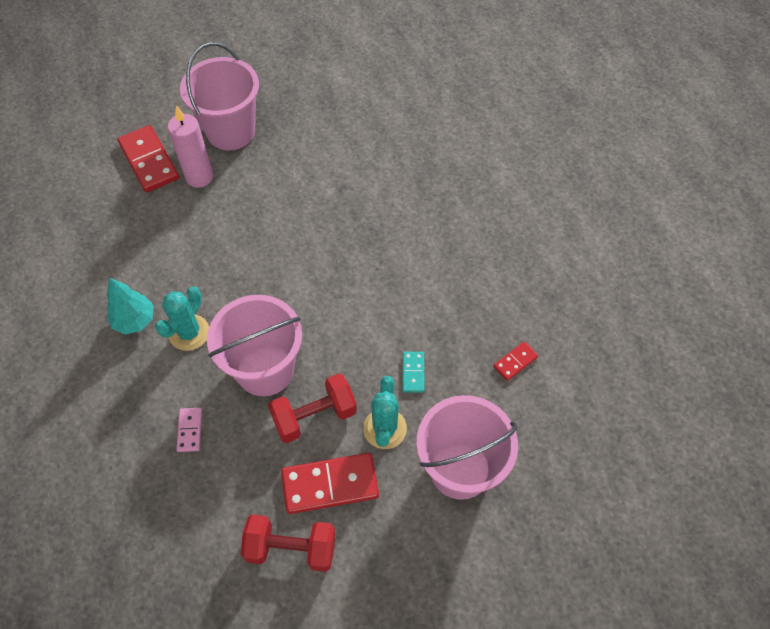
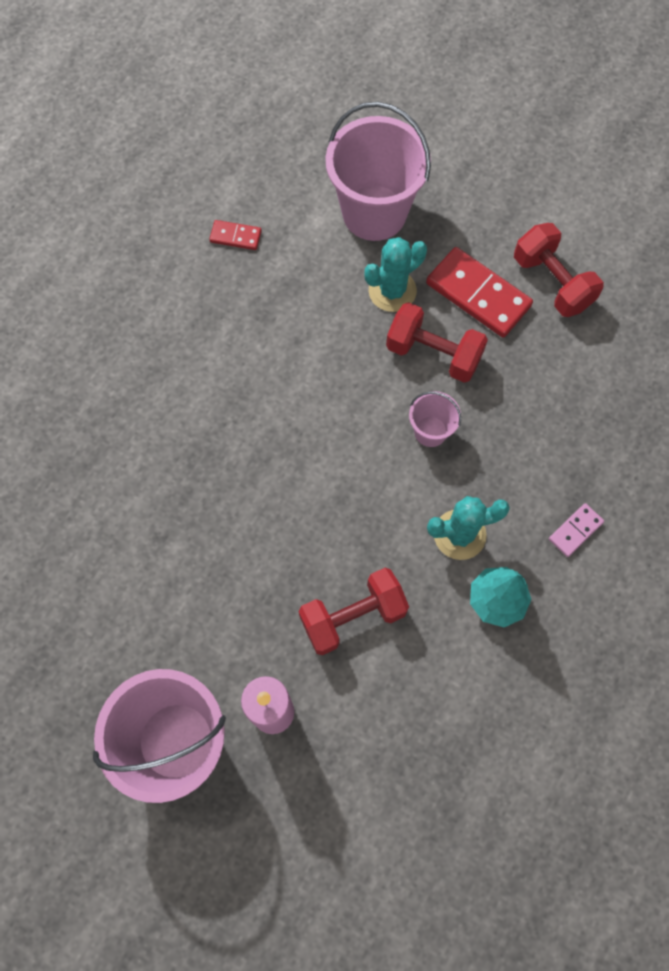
camera: 130 degrees left, 10 degrees up
(149, 161) = (300, 798): red domino -> none
(190, 430) = (543, 443): pink domino -> pink domino (575, 530)
(205, 244) = (353, 616): none -> red dumbbell
(265, 369) = (430, 431): pink bucket -> pink bucket, size x0.47
(413, 373) = (320, 307): turquoise domino -> none

